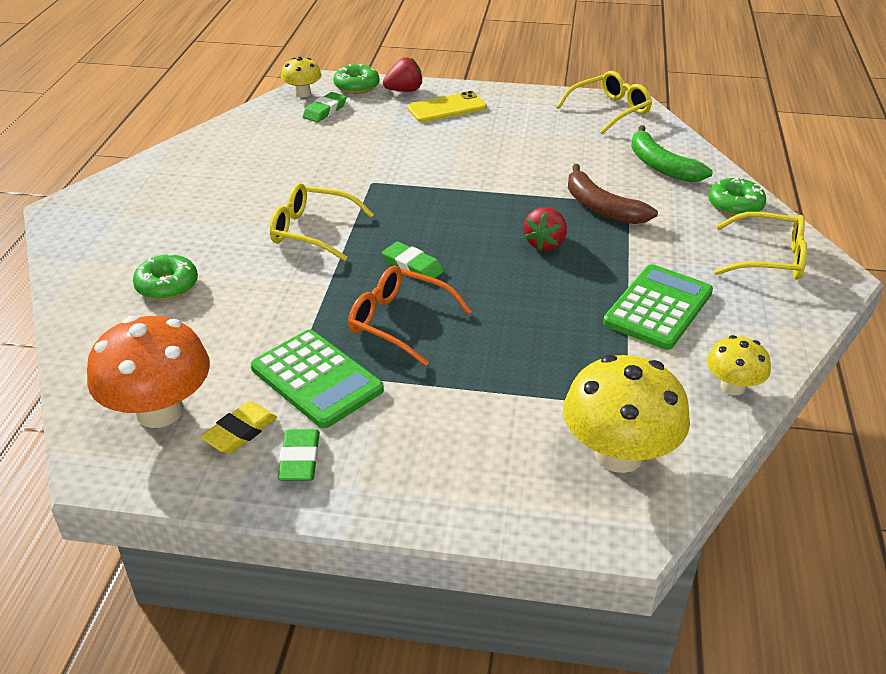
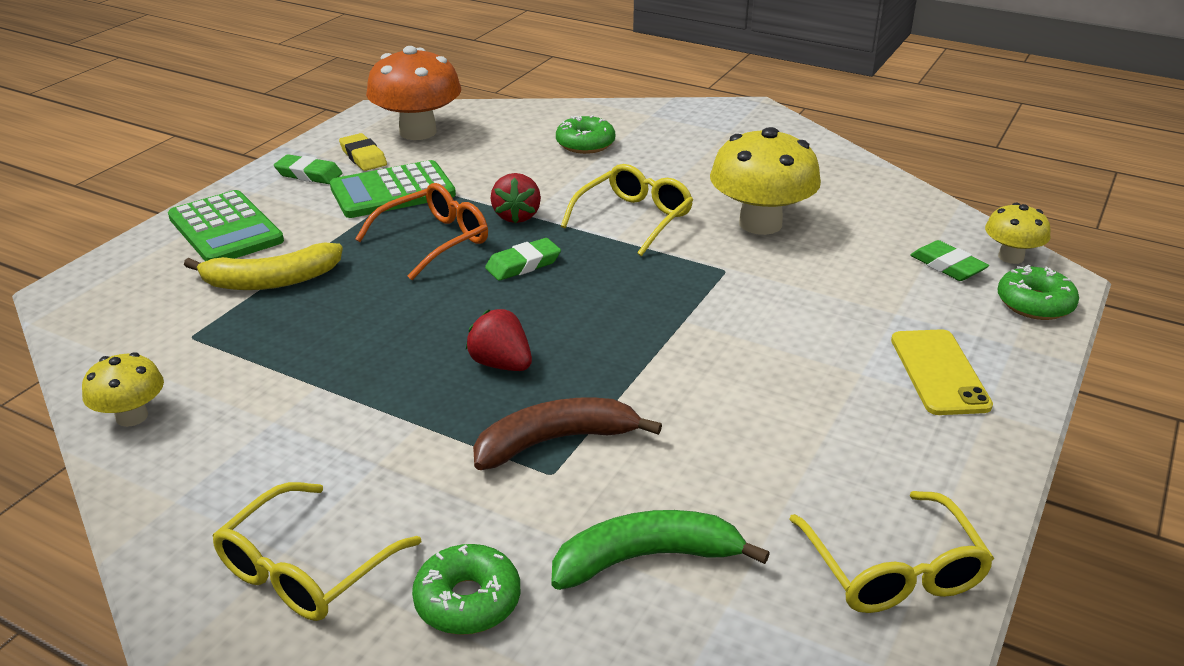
camera: 110 degrees right, 5 degrees down
(404, 91) = (1013, 344): red strawberry -> red strawberry (517, 216)
(519, 394) = (271, 281): none -> yellow banana
(619, 454) = (141, 312): yellow mushroom -> yellow mushroom (760, 223)
(658, 308) = (303, 412): green calculator -> green calculator (225, 229)

